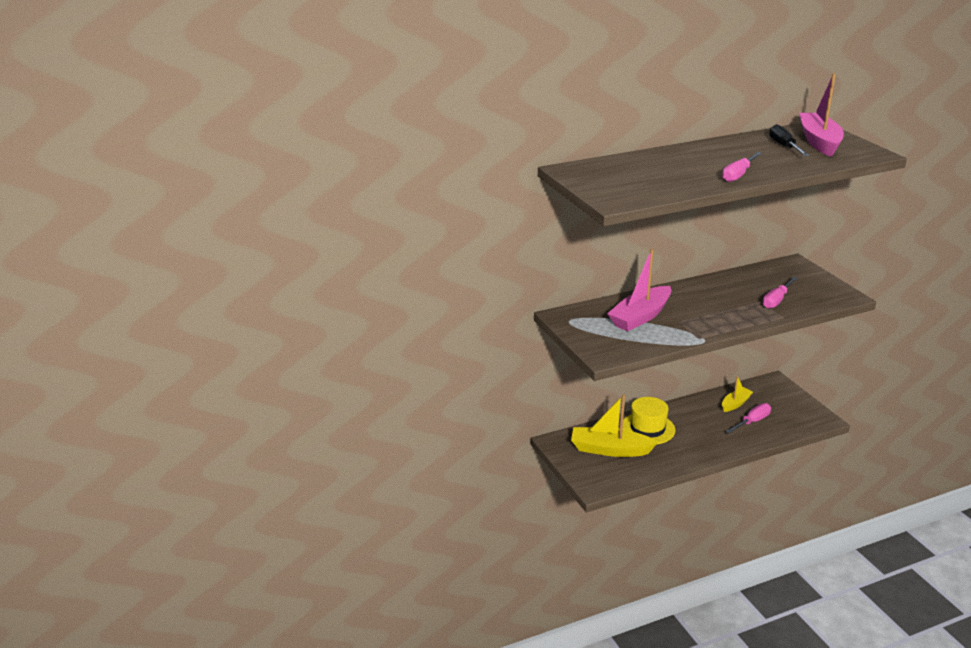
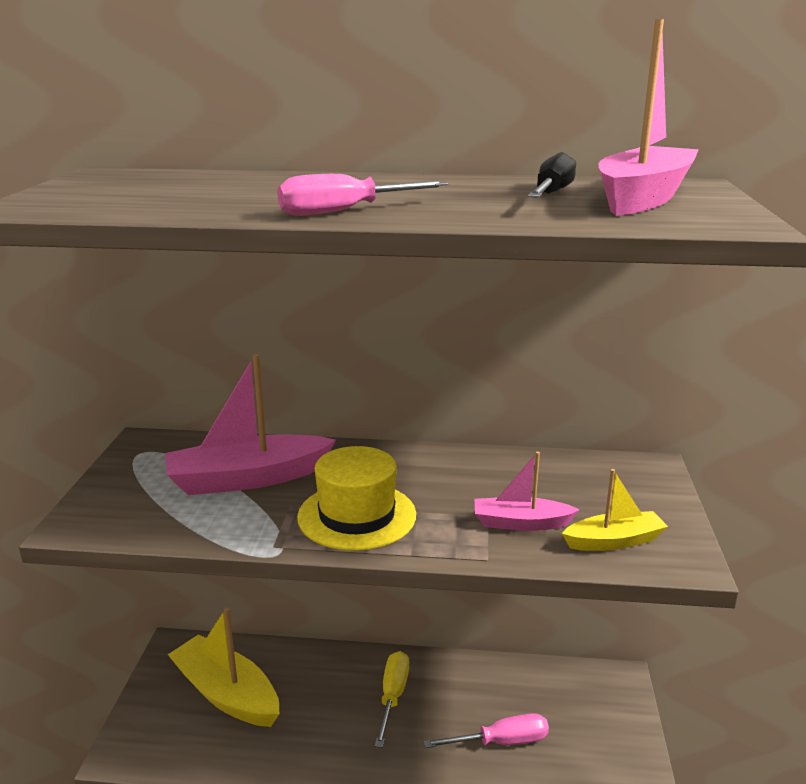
camera: 30 degrees right, 5 degrees down
(647, 428) = (322, 681): yellow hat -> yellow hat (357, 516)
(687, 422) = (392, 696): none -> yellow screwdriver
(735, 404) = (508, 695): yellow boat -> yellow boat (614, 541)
(776, 300) = (520, 523): pink screwdriver -> pink boat

